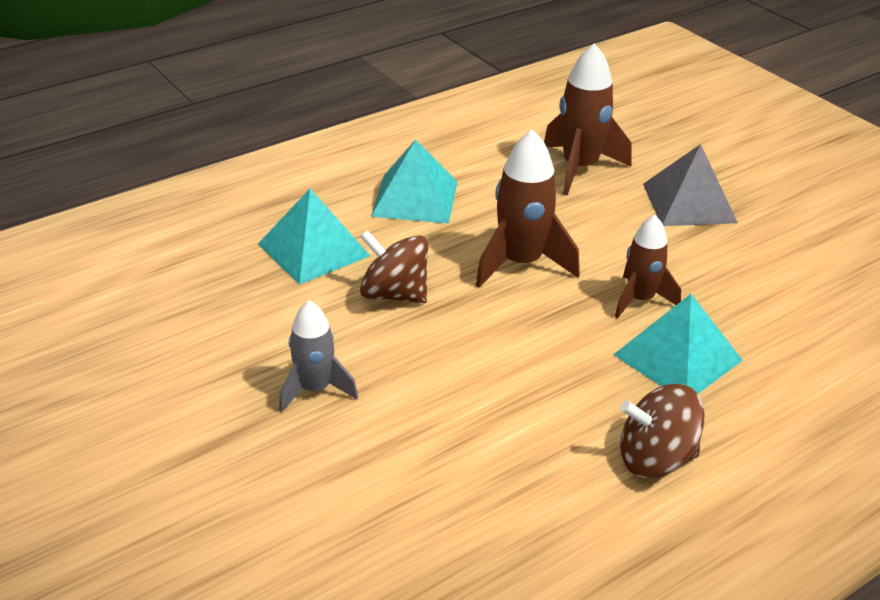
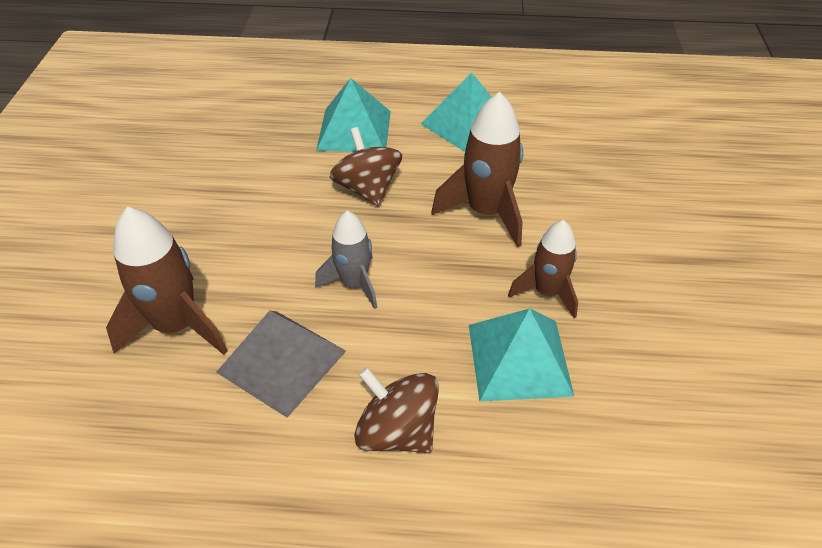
camera: 40 degrees right, 10 degrees up
(315, 389) = (237, 229): grey rocket -> grey rocket (354, 283)
(580, 168) = (629, 158): brown rocket -> brown rocket (177, 326)
(689, 203) = (696, 232): grey pyramid -> grey pyramid (281, 361)

